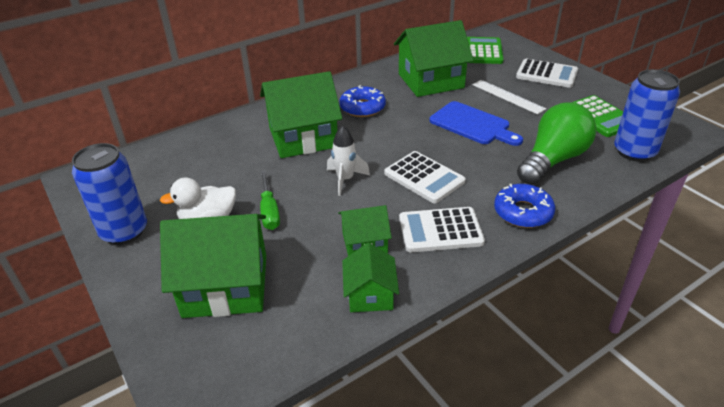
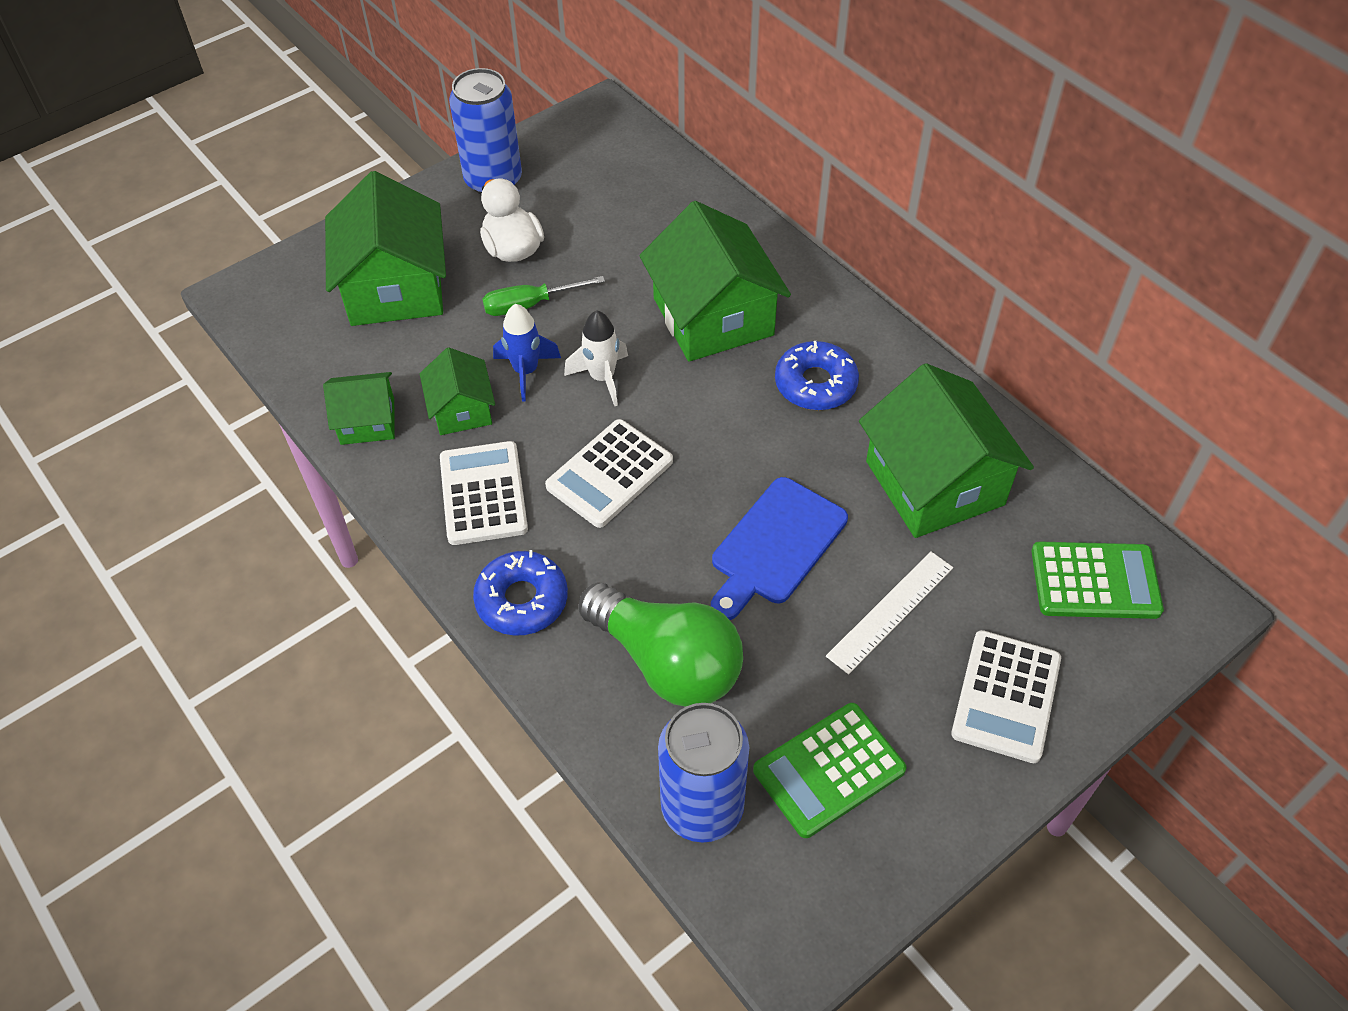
camera: 85 degrees right, 15 degrees up
(333, 212) = (526, 371): none -> blue rocket

